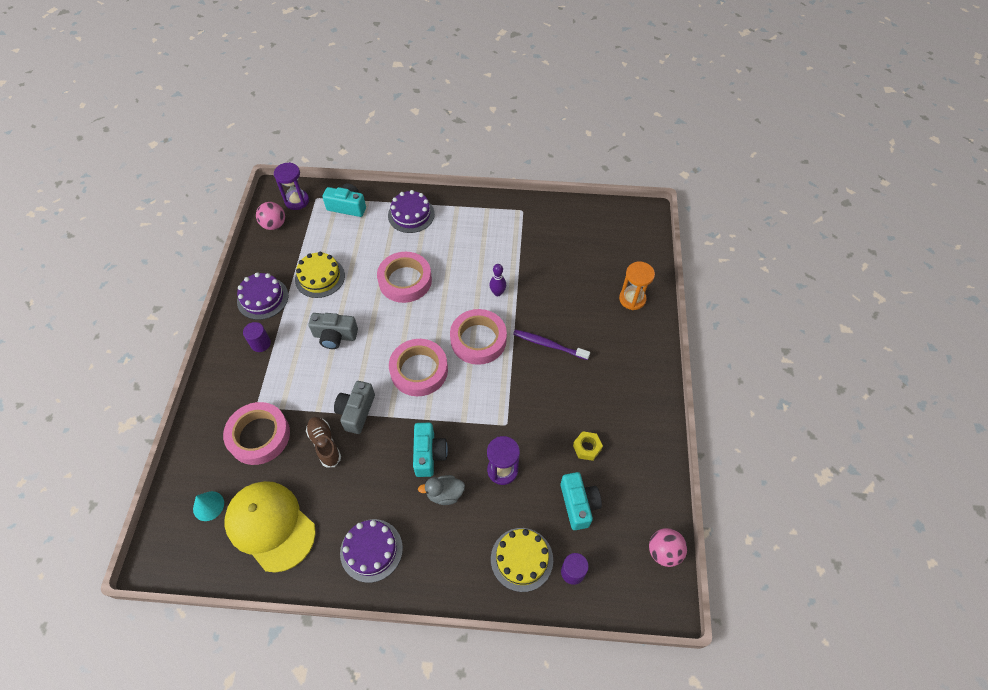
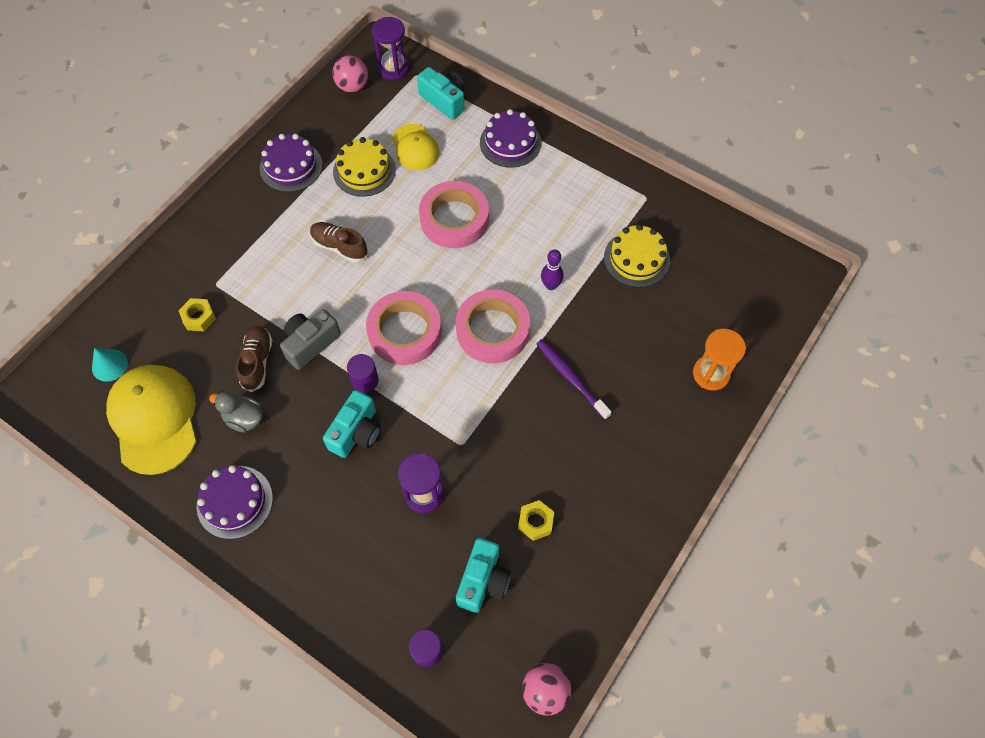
camera: 30 degrees right, 5 degrees up
(259, 436) = (199, 317): pink tape -> yellow nut
(260, 343) = (259, 217): purple cylinder -> purple cylinder (365, 380)
(335, 336) = (339, 247): grey camera -> brown shoe
(347, 246) = (415, 147): none -> yellow cap
(445, 494) = (346, 485): grey duck -> grey duck (244, 418)
(521, 559) = (381, 604): yellow cake -> yellow cake (636, 258)

